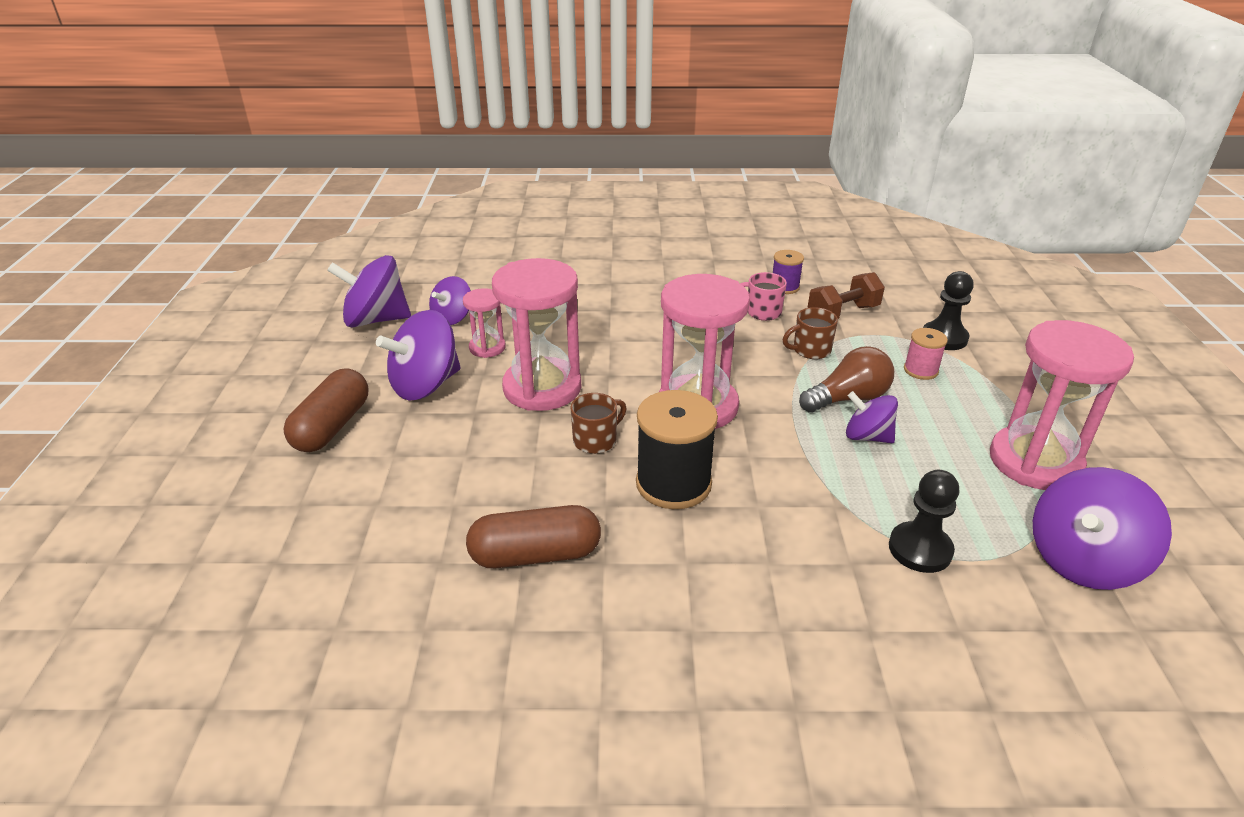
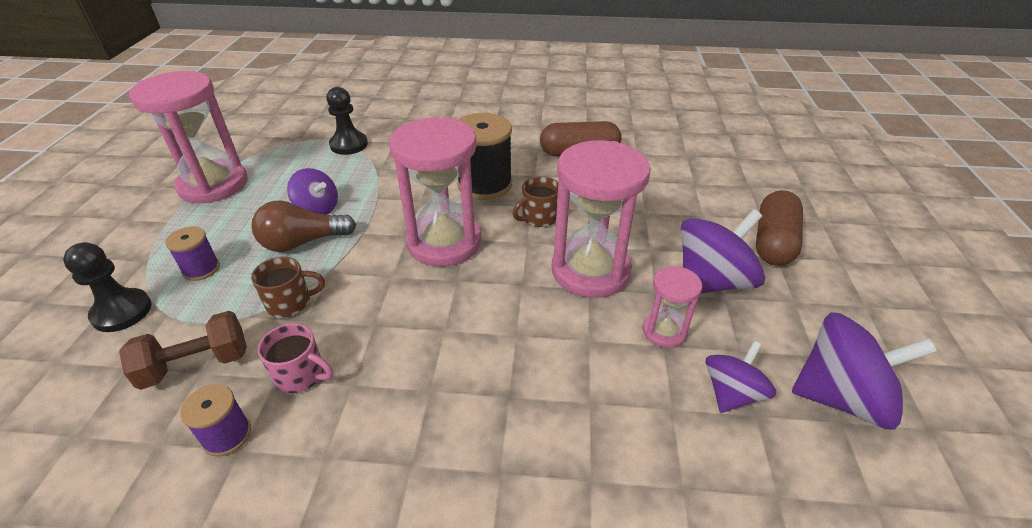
camera: 175 degrees left, 5 degrees up
(920, 370) = (201, 269): pink spool -> purple spool
(1083, 560) = (262, 136): purple spinning top -> none

